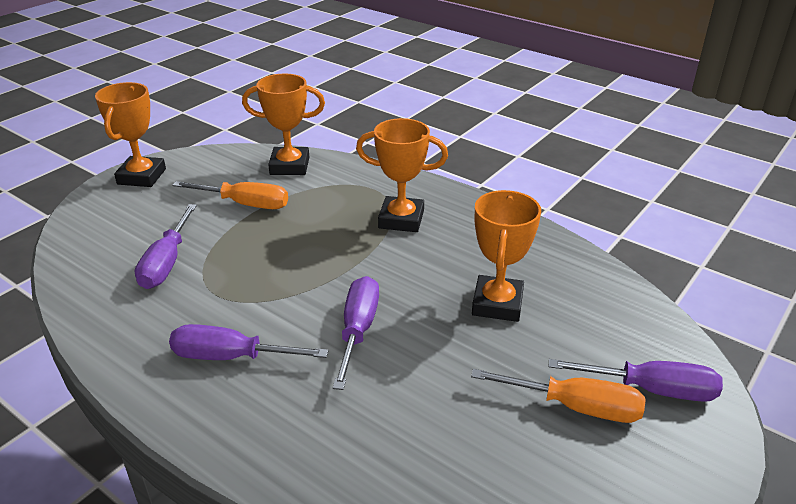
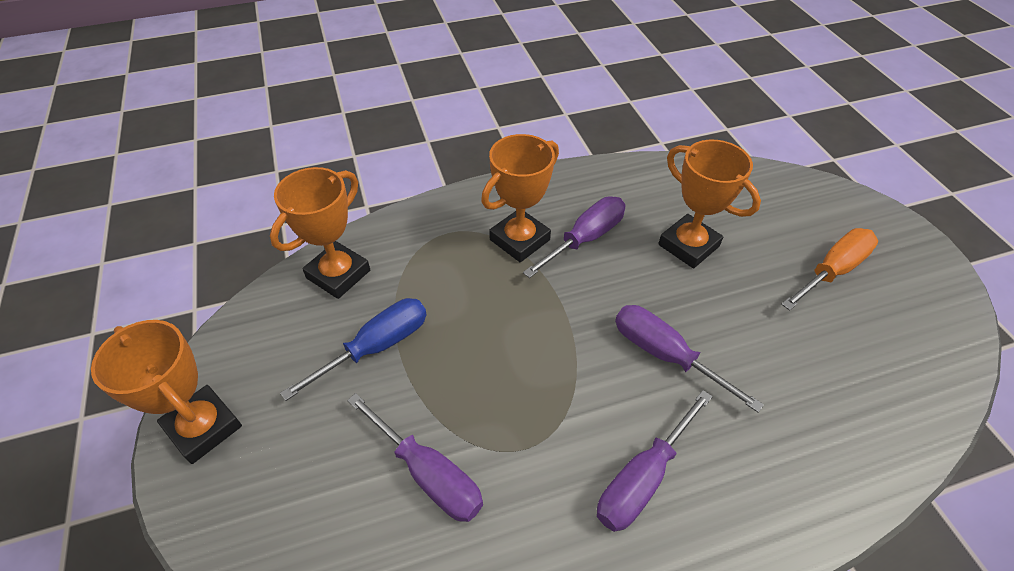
camera: 55 degrees left, 15 degrees up
(245, 204) = (376, 347): orange screwdriver -> blue screwdriver
(650, 389) = (832, 222): purple screwdriver -> purple screwdriver (585, 239)

